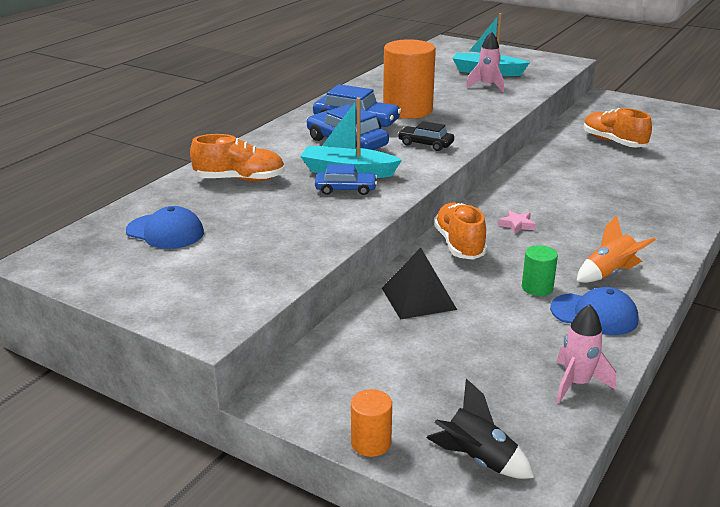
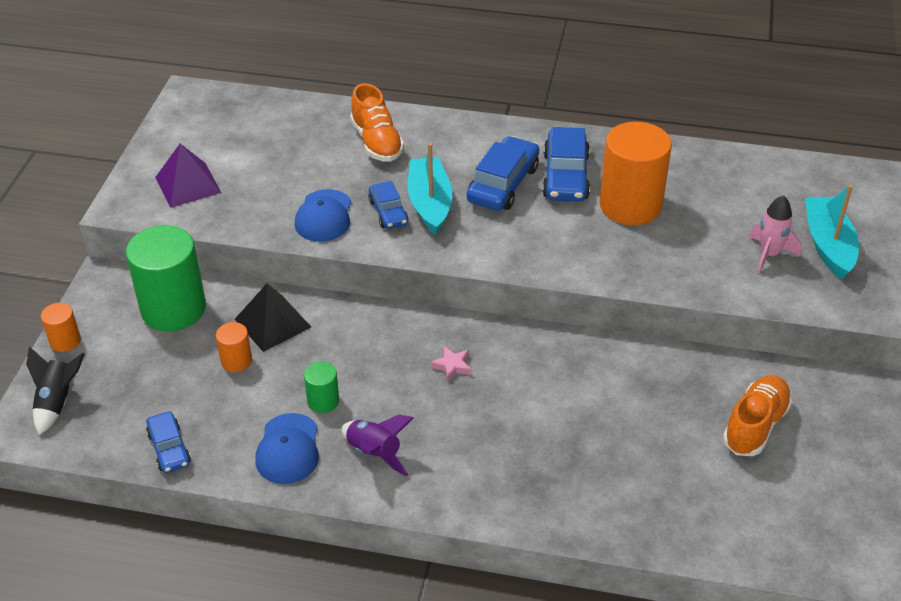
camera: 70 degrees right, 15 degrees up
(165, 232) = (258, 135): blue cap -> blue cap (324, 216)
(209, 281) = (188, 184): none -> purple pyramid
(361, 355) = (173, 309): none -> green cylinder
(425, 144) = (534, 241): black car -> none
(459, 244) = (387, 330): orange shoe -> none
(463, 326) = (236, 361): none -> orange cylinder
(577, 384) = (169, 448): pink rocket -> blue car
(609, 274) = (374, 453): orange rocket -> purple rocket

